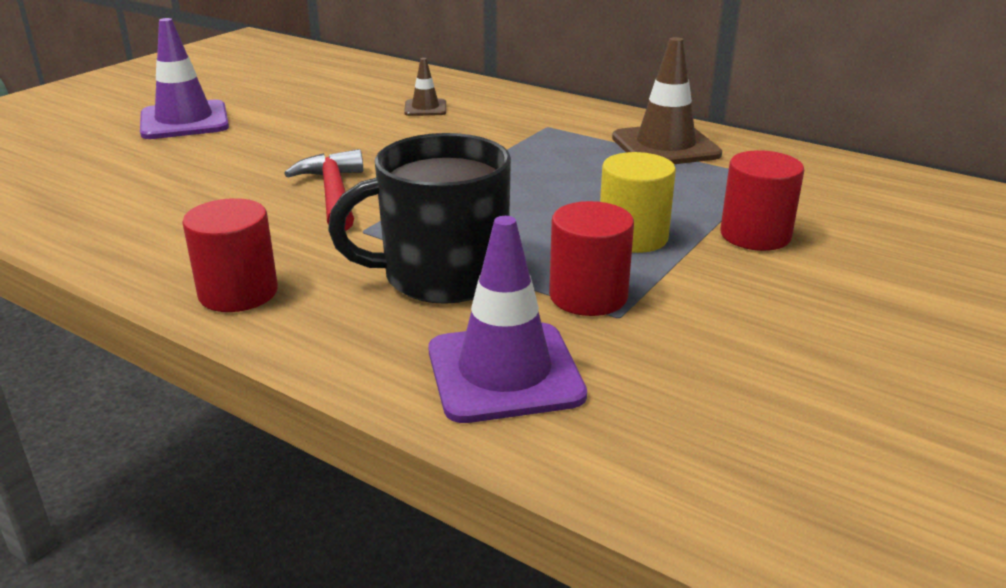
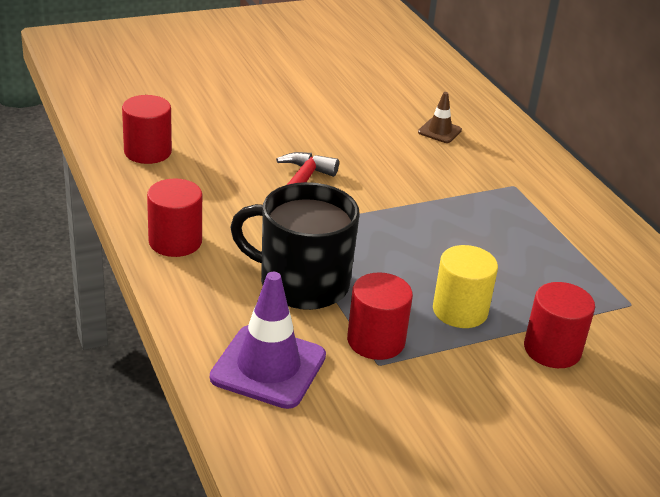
camera: 30 degrees right, 5 degrees up
(104, 219) = (147, 152): none -> red cylinder
(184, 121) = (261, 81): purple traffic cone -> none
(665, 146) = (586, 242): brown traffic cone -> none

